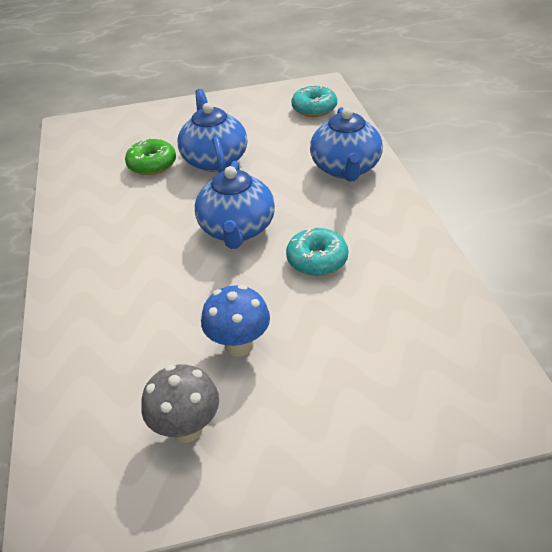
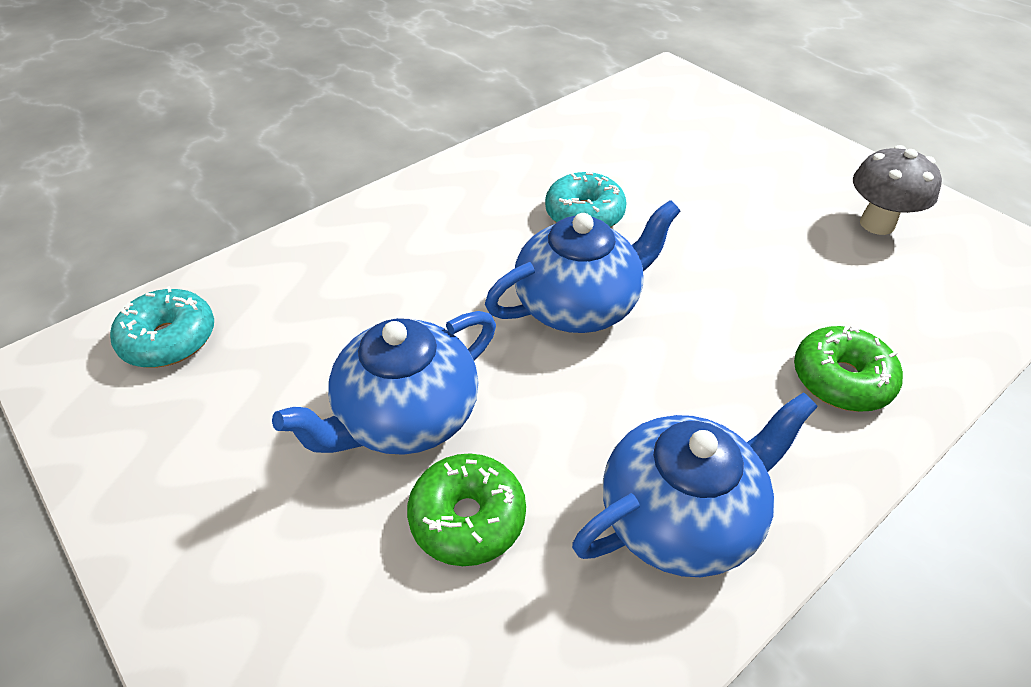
camera: 120 degrees left, 5 degrees up
(95, 309) = (841, 379): none -> green donut
(239, 345) = (757, 228): blue mushroom -> none
(346, 169) = (369, 244): blue teapot -> blue teapot (681, 516)

